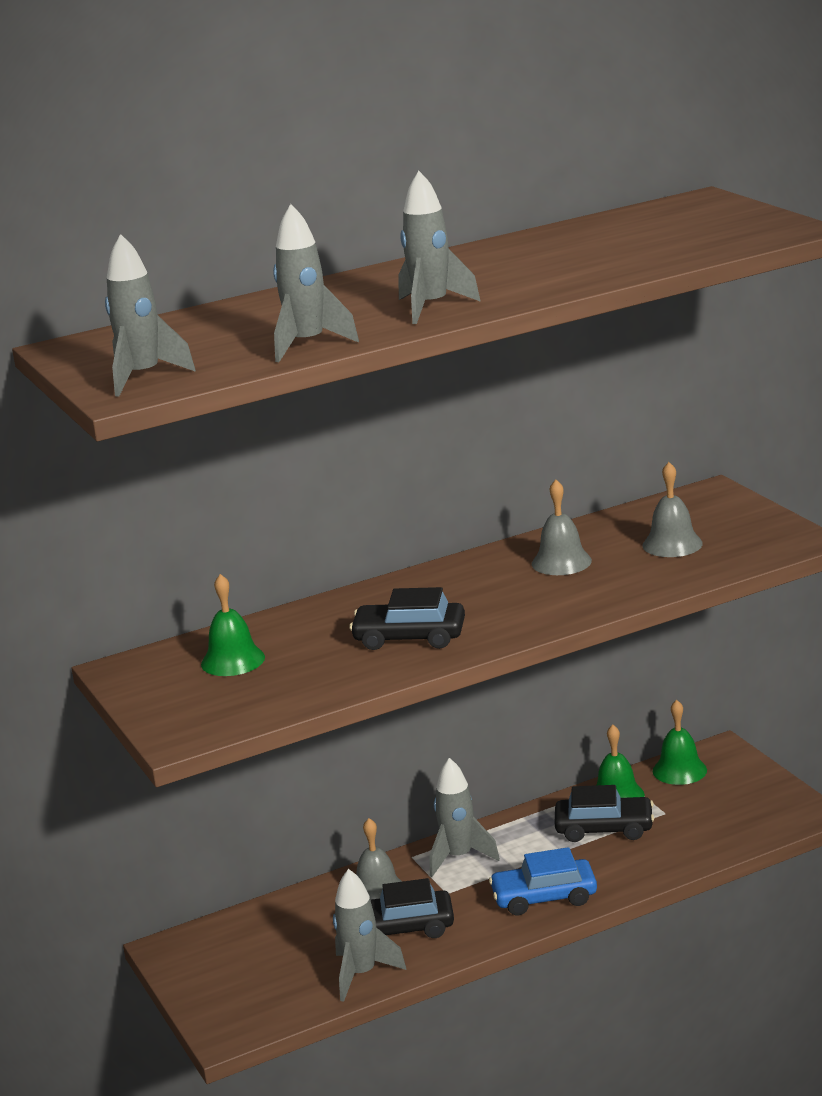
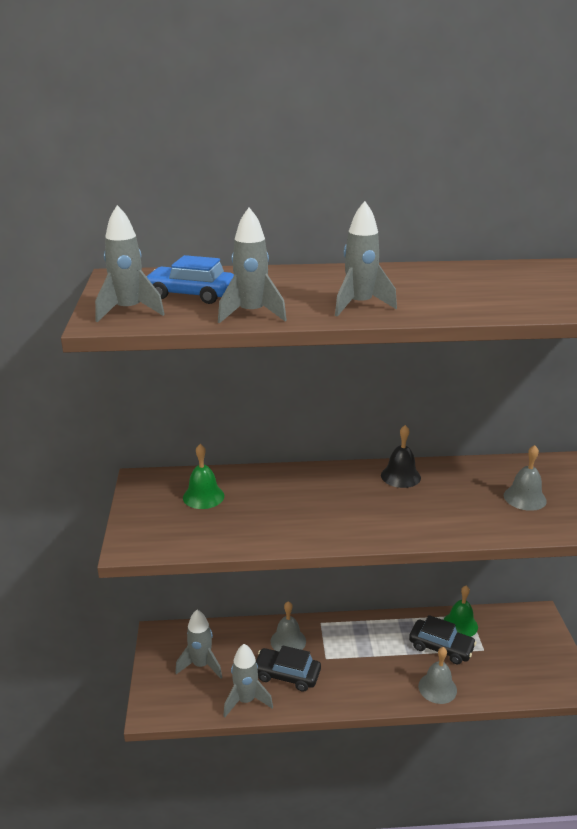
camera: 20 degrees right, 5 degrees up
(409, 637) = (314, 516): black car -> none
(459, 857) = (346, 634): grey rocket -> grey rocket (201, 665)
(493, 565) = (400, 476): none -> black bell
(544, 897) = (379, 686): blue car -> blue car (191, 294)
(561, 562) = (444, 488): grey bell -> grey bell (437, 688)
(679, 770) = (507, 620): green bell -> none

